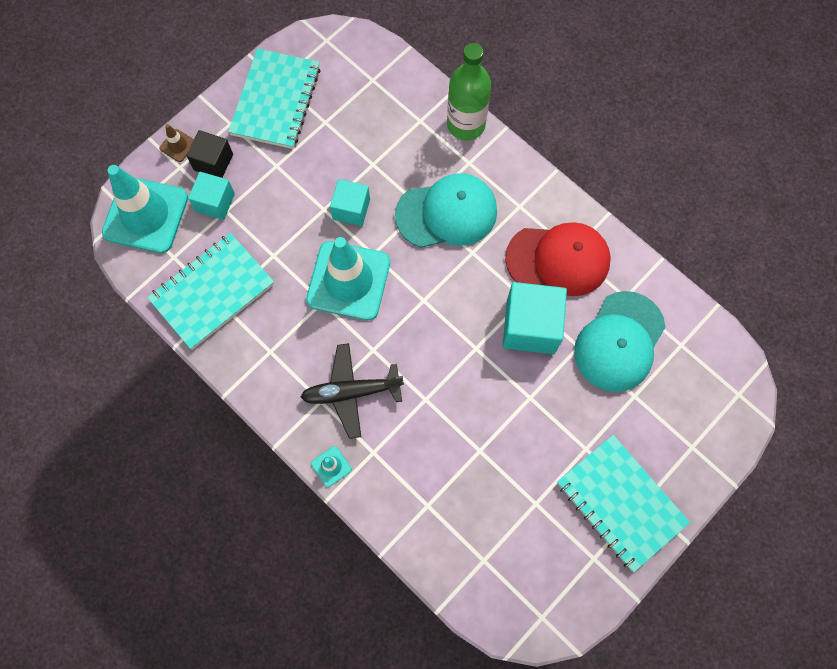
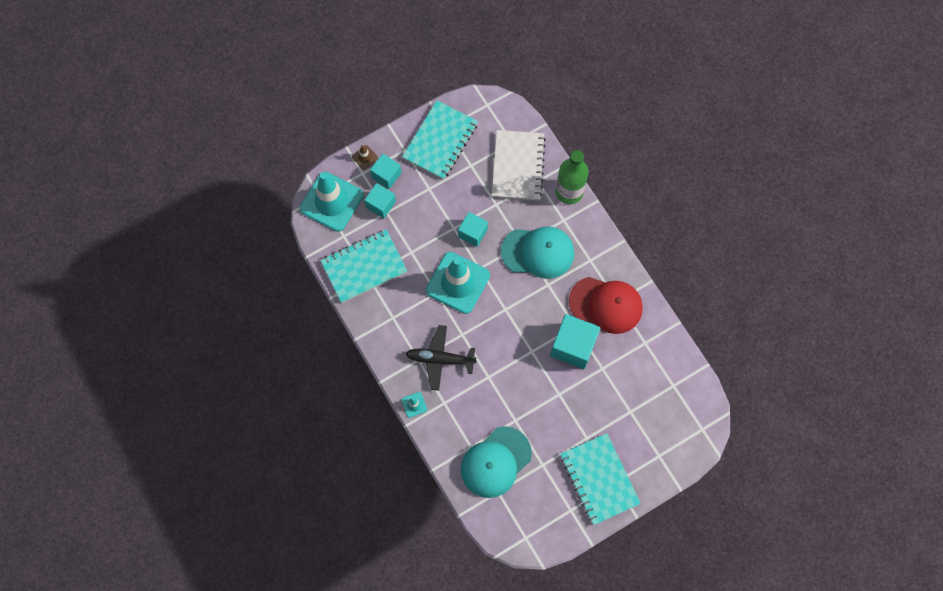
camera: 15 degrees right, 0 degrees up
(213, 162) = (386, 175): black cube -> turquoise cube
(388, 108) = (518, 166): none -> white notebook
(619, 342) = (631, 372): turquoise cap -> turquoise cap (495, 462)

